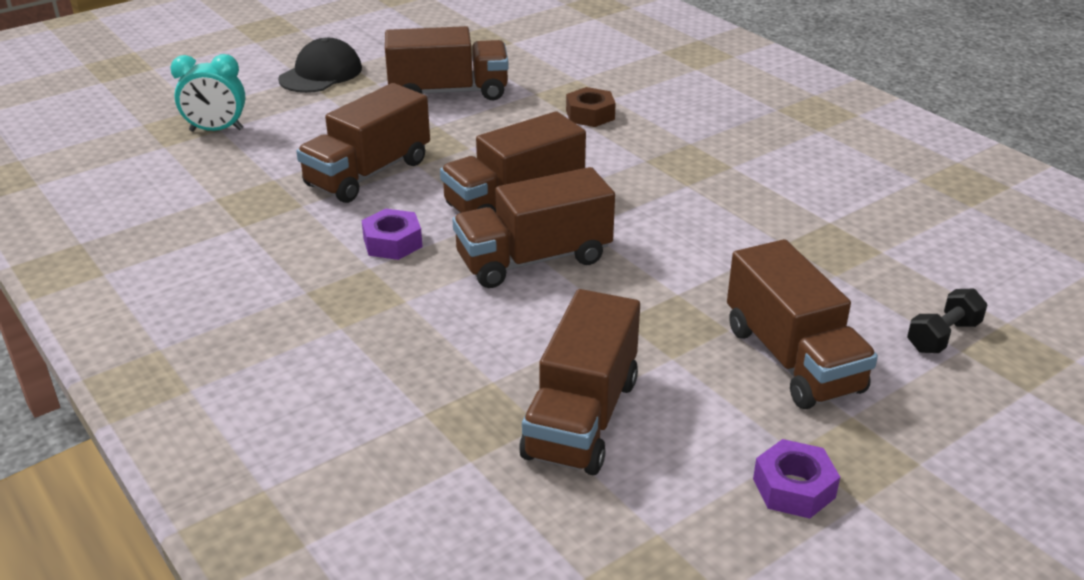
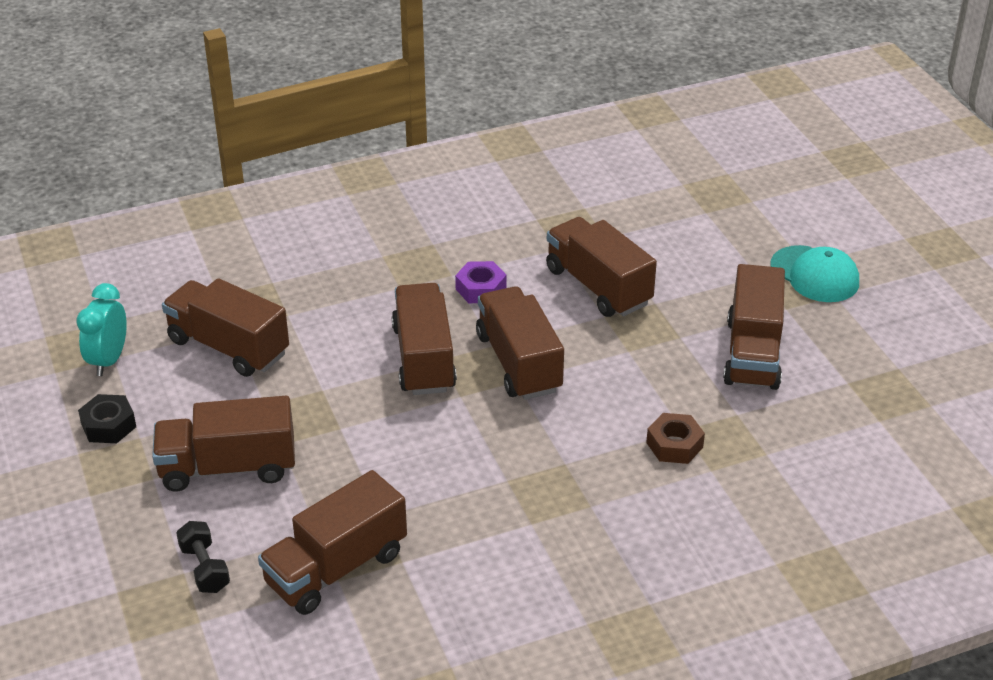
camera: 105 degrees right, 5 degrees up
(216, 130) = (704, 210): turquoise clock -> turquoise clock (108, 360)
(321, 74) = (815, 274): black cap -> turquoise cap
(794, 488) = (108, 425): purple nut -> black nut
(869, 255) = (336, 568): none -> brown truck

